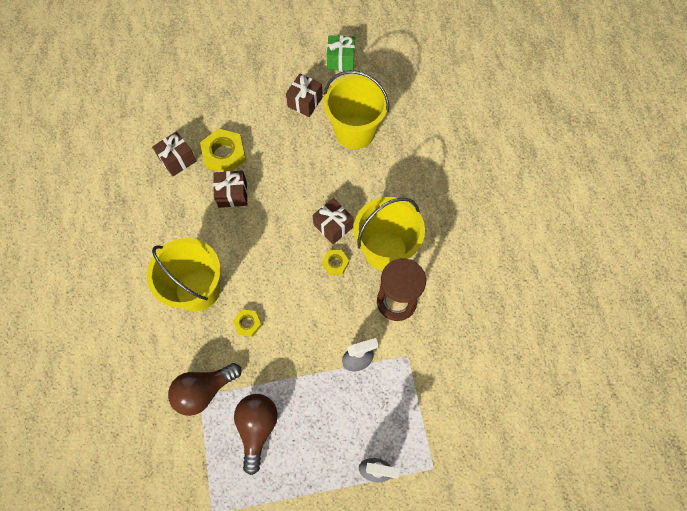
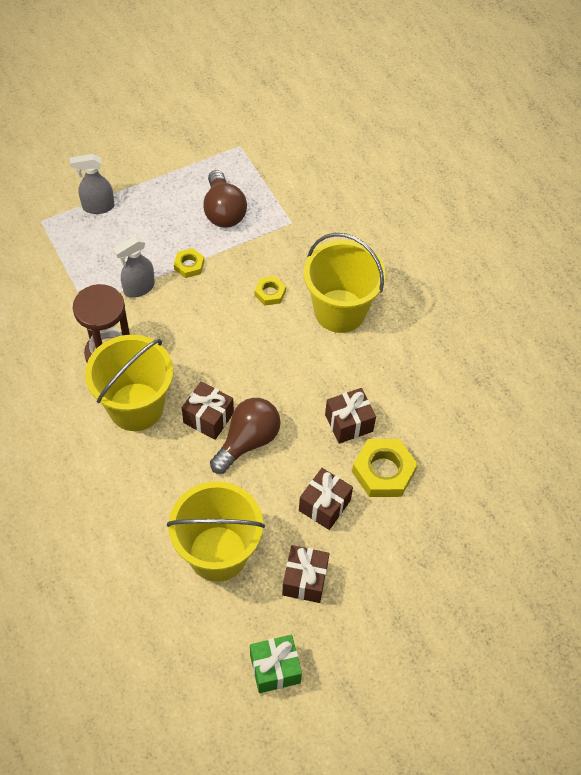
camera: 160 degrees right, 10 degrees down
(177, 160) = (440, 448): brown gift -> brown gift (324, 505)
(204, 390) = (289, 227): brown light bulb -> brown light bulb (247, 441)
(335, 263) = (192, 376): yellow nut -> yellow nut (189, 265)

